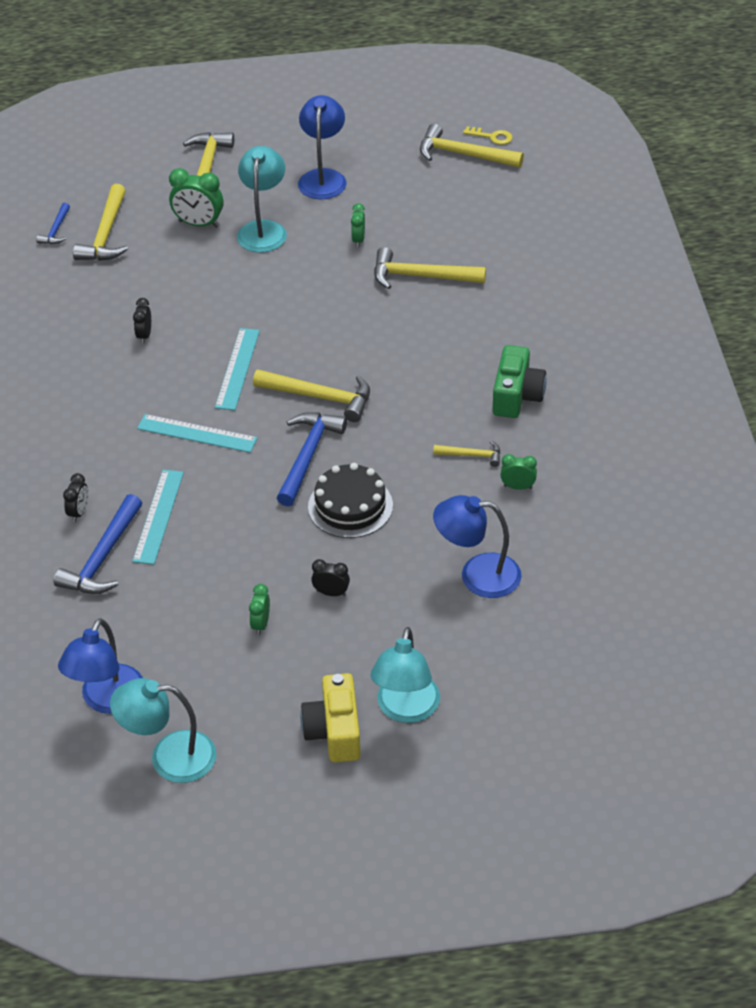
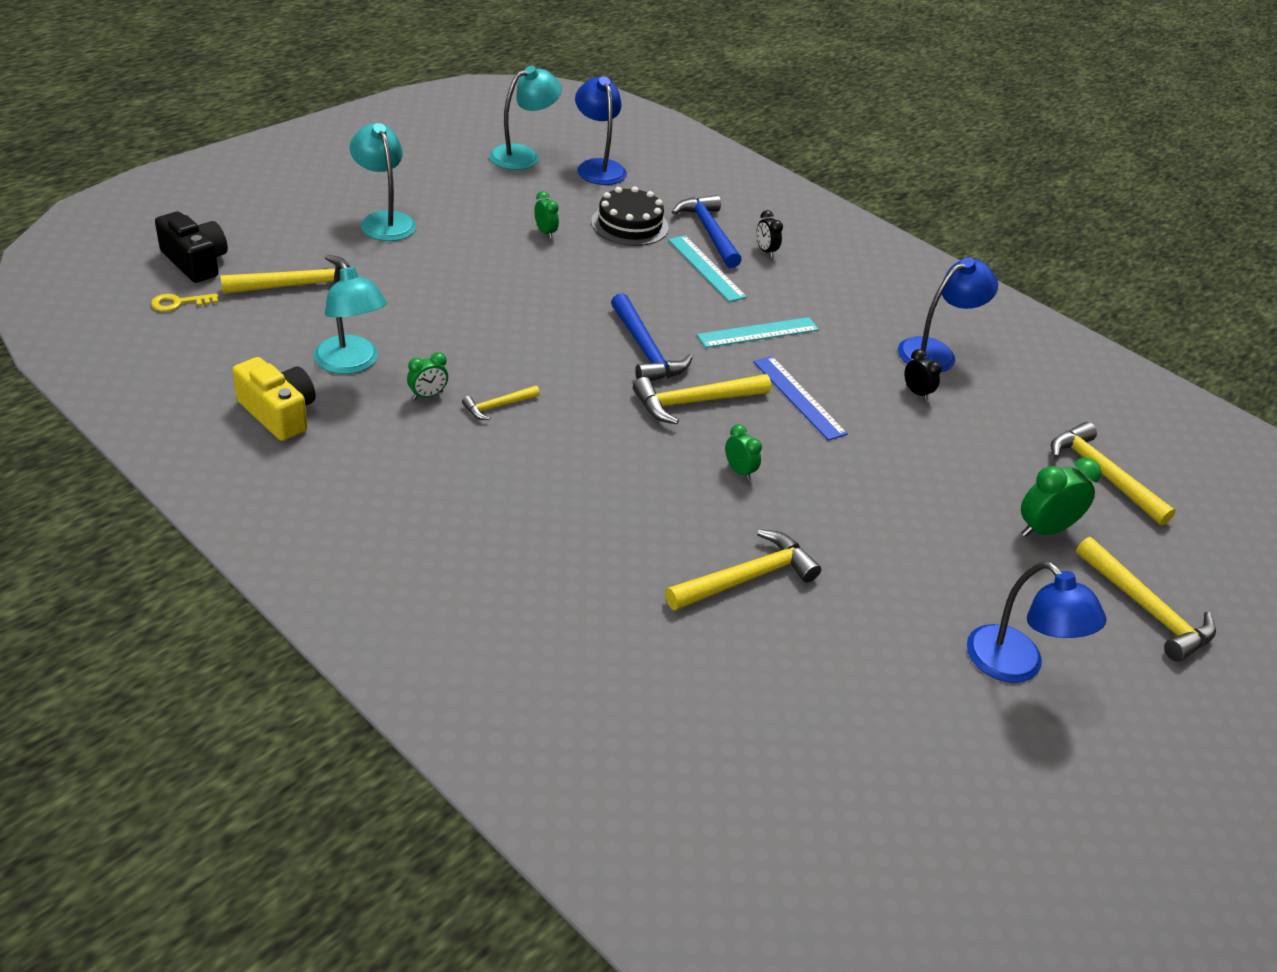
camera: 135 degrees right, 5 degrees down
(56, 230) = (1148, 457): blue hammer -> none
(237, 369) = (799, 397): turquoise ruler -> blue ruler
(263, 229) = (977, 556): turquoise lamp -> turquoise lamp (351, 363)
(331, 593) = (514, 266): black clock -> none
(334, 731) = (425, 196): yellow camera -> yellow camera (278, 413)
(350, 506) = (565, 326): black cake -> black cake (629, 225)
(358, 240) = (867, 593): green clock -> green clock (739, 471)
(463, 154) = (907, 813): yellow hammer -> yellow hammer (299, 285)
(477, 575) = (404, 316): blue lamp -> blue lamp (935, 352)
(492, 137) = (909, 878): yellow key -> yellow key (179, 303)
(516, 395) = (506, 482): green camera -> none
(627, 725) = (195, 262): none -> black camera

